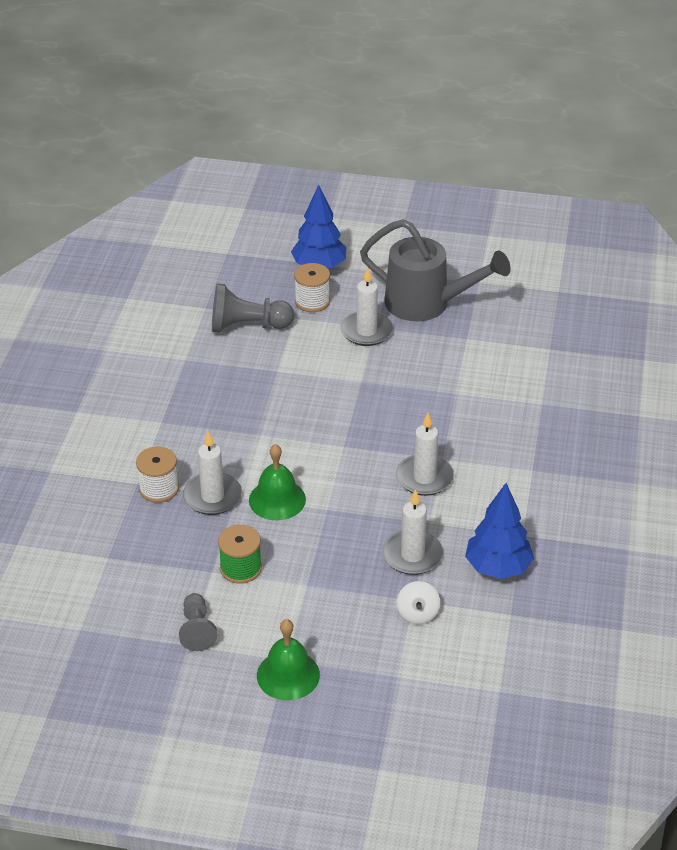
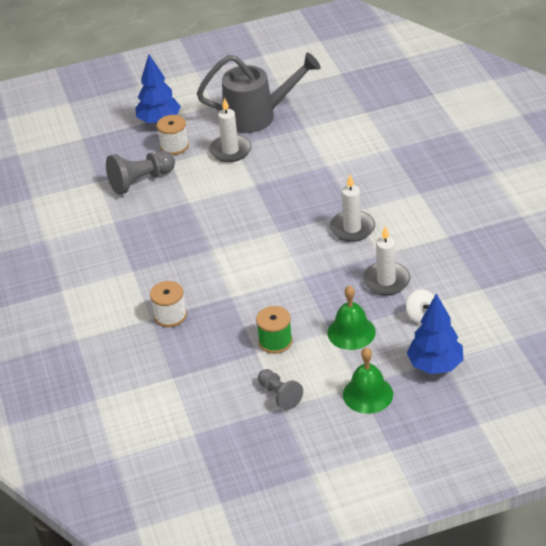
camera: 25 degrees left, 0 degrees up
(212, 496) = (214, 304): white candle -> none
(277, 499) = (262, 286): green bell -> green bell (351, 332)
(497, 567) = (449, 264): blue tree -> blue tree (435, 365)

